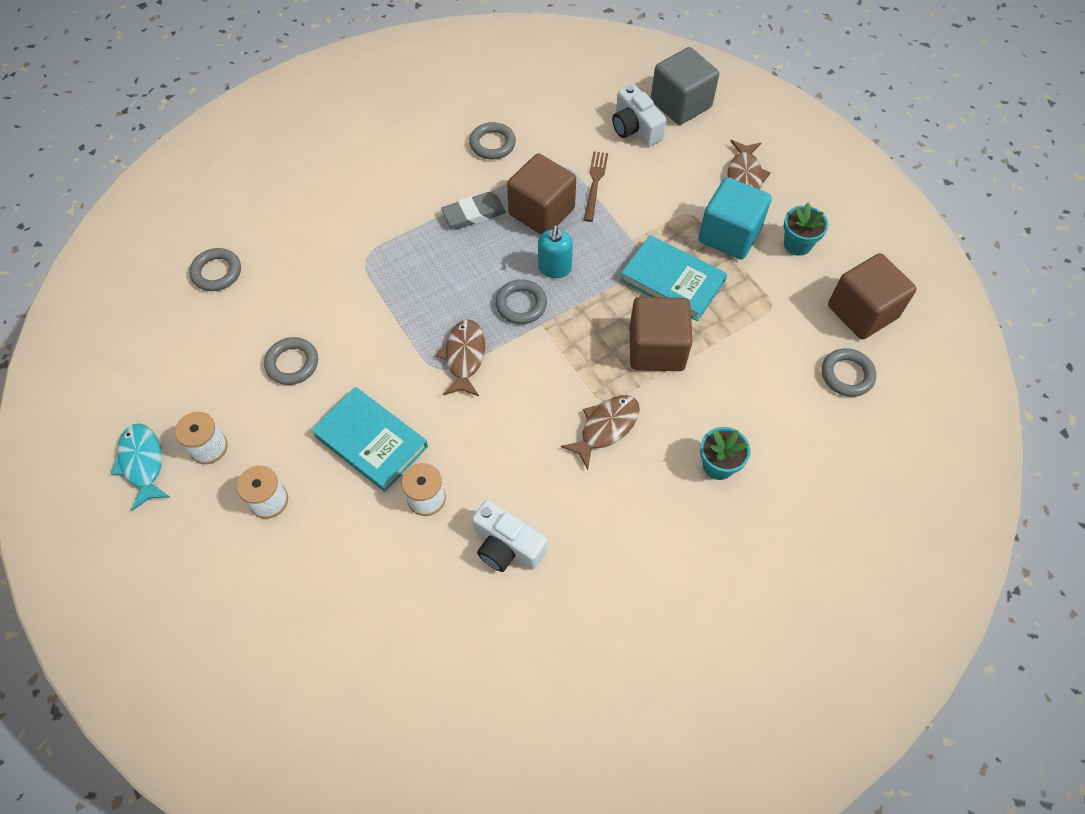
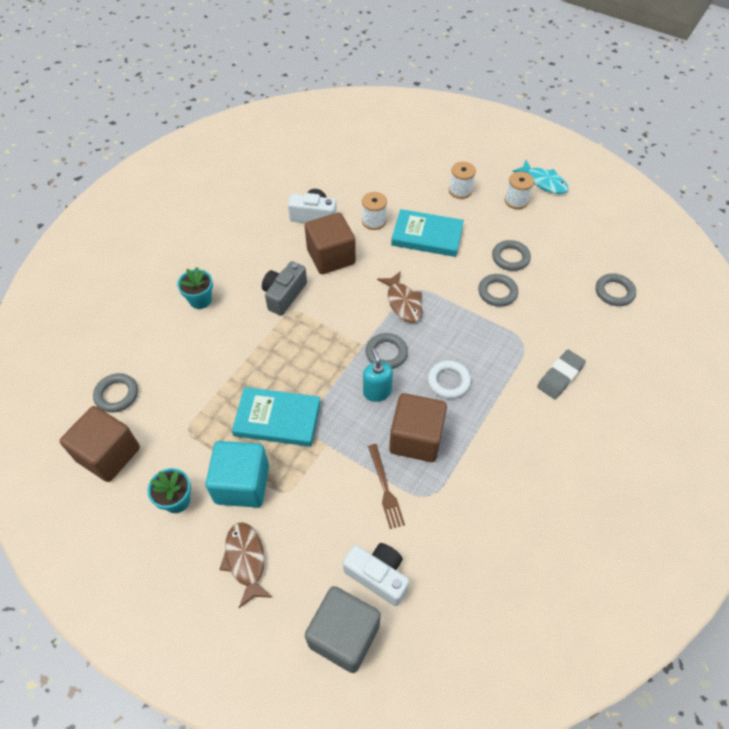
camera: 155 degrees right, 5 degrees down
(474, 214) = (470, 413): grey eraser -> grey eraser (560, 376)
(474, 250) = (448, 381): none -> white ring
(492, 144) = (502, 492): grey ring -> grey ring (497, 292)
(606, 428) = (284, 295): brown fish -> grey camera
(656, 349) = (270, 359): brown cube -> brown cube (331, 257)

